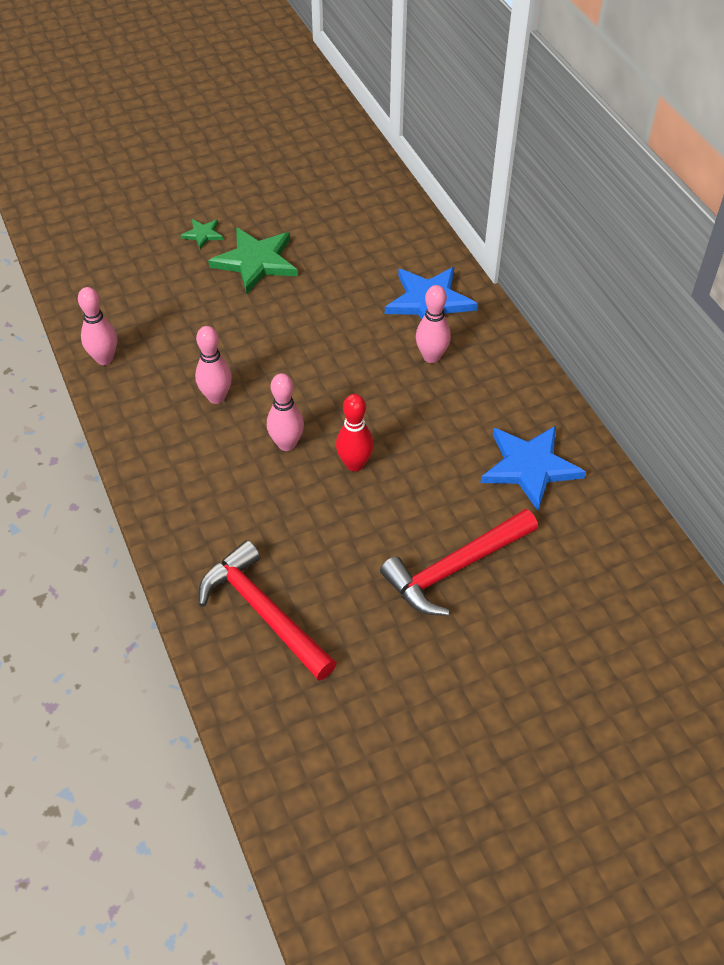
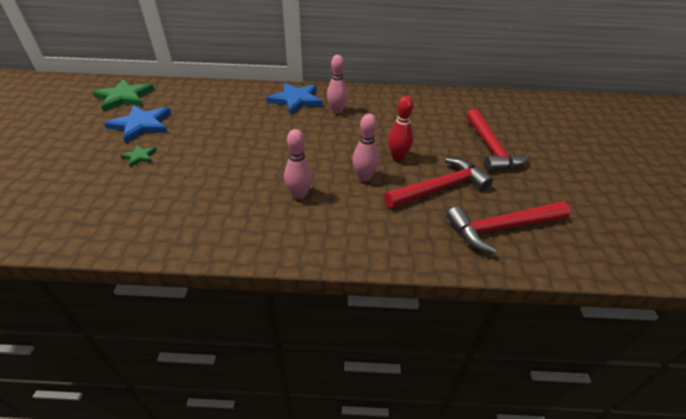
camera: 65 degrees left, 10 degrees down
(104, 359) = (206, 241): pink bowling pin -> none
(256, 261) = (195, 143): green star -> green star (124, 97)
(311, 529) = (440, 188): none -> red hammer
(529, 467) = (433, 108): blue star -> blue star (141, 125)

